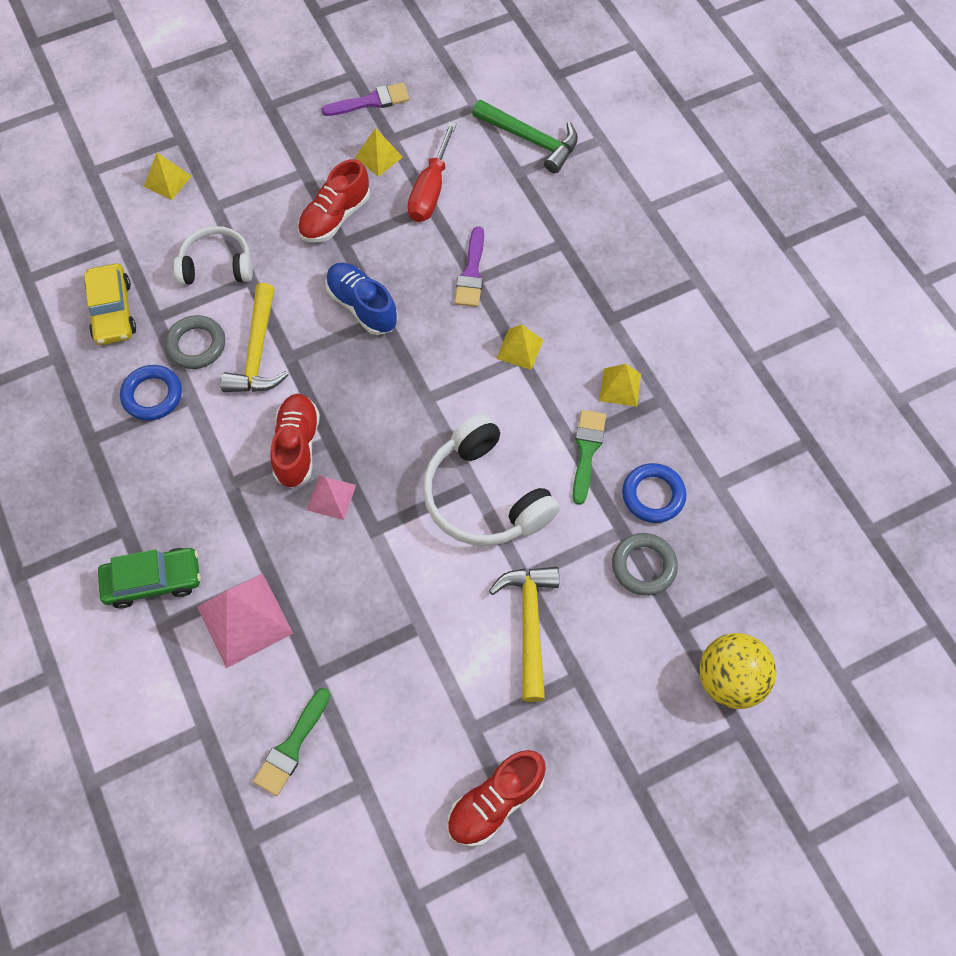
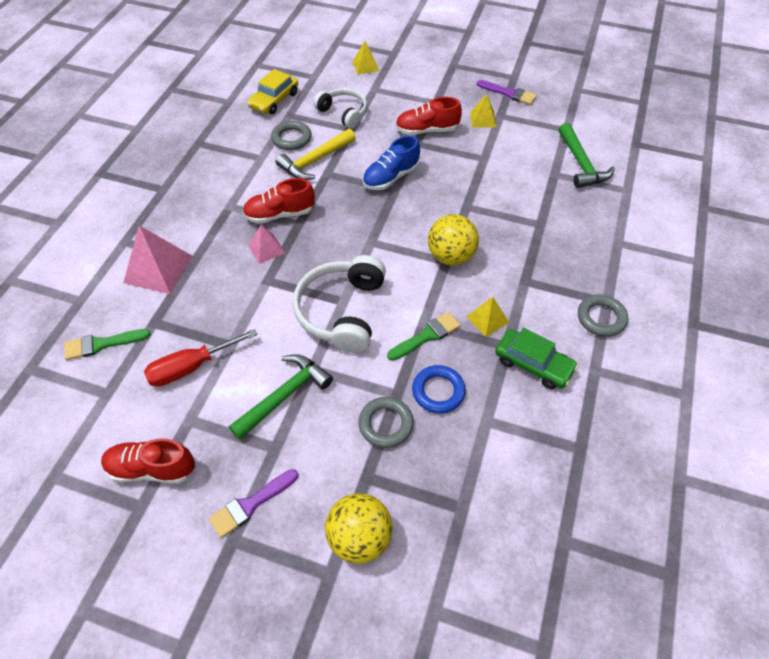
camera: 45 degrees right, 10 degrees down
(152, 395) = (246, 145): blue ring -> none
(153, 581) = (144, 219): green car -> green car (533, 364)
(297, 447) = (280, 214): red shoe -> red shoe turned 150 degrees counterclockwise
(362, 306) = (391, 177): blue shoe -> blue shoe turned 135 degrees counterclockwise
(430, 190) = (493, 151): red screwdriver -> red screwdriver (191, 367)
(471, 273) = (468, 202): purple brush -> purple brush (250, 504)
(519, 349) = (451, 256): yellow pyramid -> yellow ball
(529, 625) = (284, 395): yellow hammer -> green hammer
(709, 302) = (601, 318): none -> grey ring

